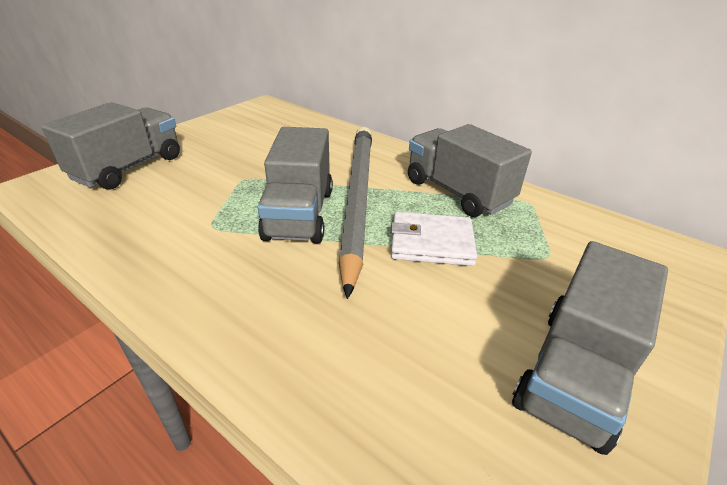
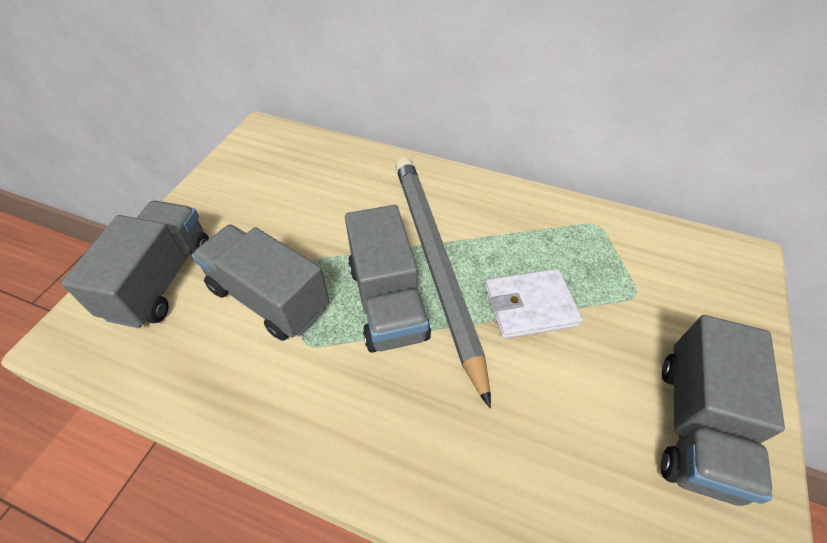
camera: 15 degrees left, 15 degrees up
(457, 192) = (528, 227): grey truck -> grey truck (269, 297)

